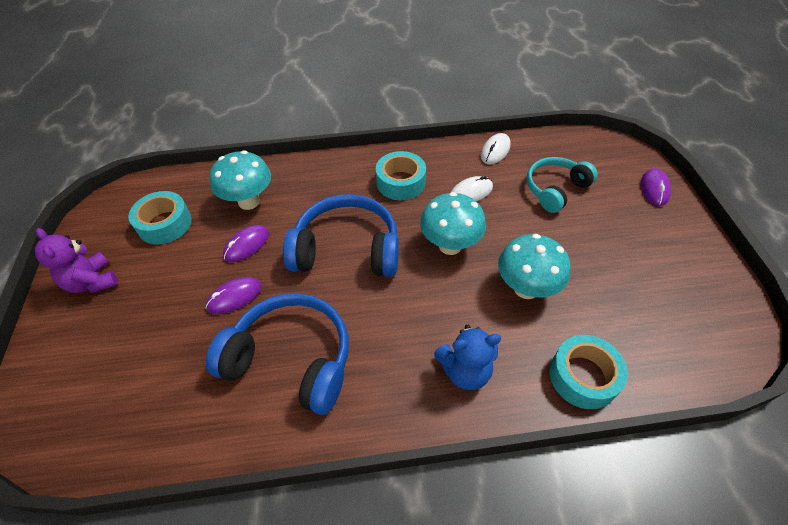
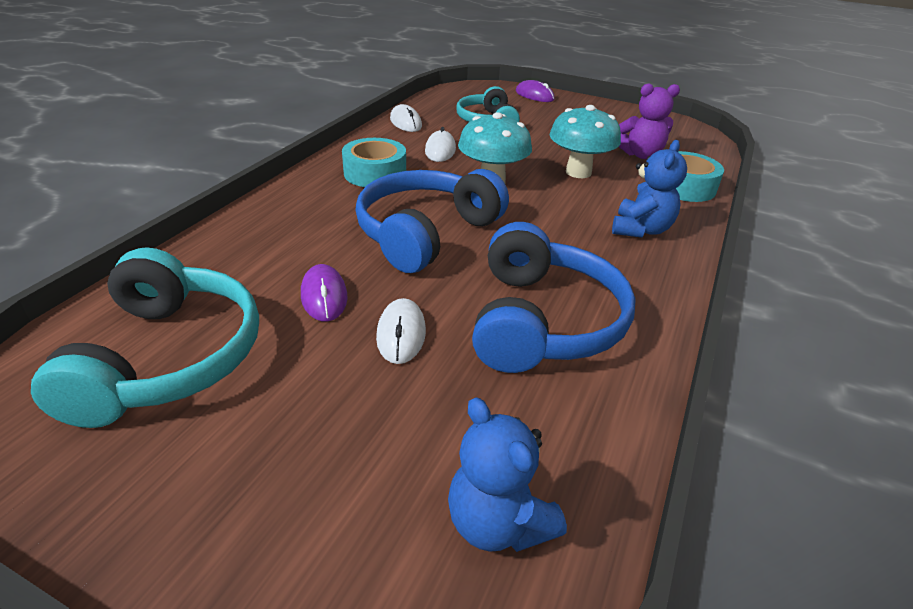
camera: 60 degrees left, 15 degrees down
(92, 281) = (175, 485): purple teddy bear -> purple teddy bear (640, 155)
(115, 414) = (498, 522): none -> blue teddy bear
(165, 224) = (169, 358): turquoise tape -> turquoise headphones
(234, 297) = (401, 334): purple mouse -> white mouse
(249, 201) = (248, 270): turquoise mushroom -> none
(291, 359) = (543, 321): blue headphones -> blue headphones turned 135 degrees clockwise

